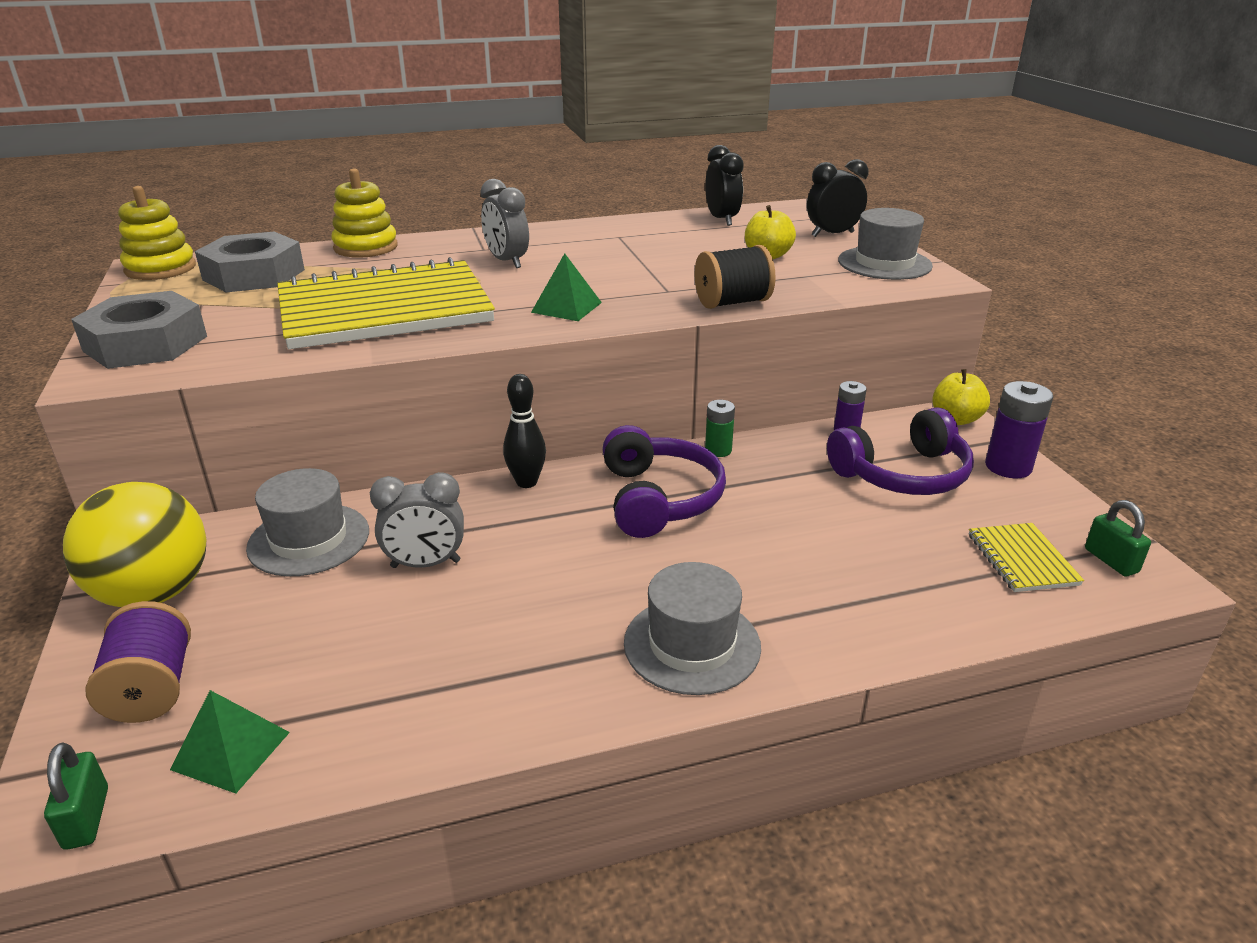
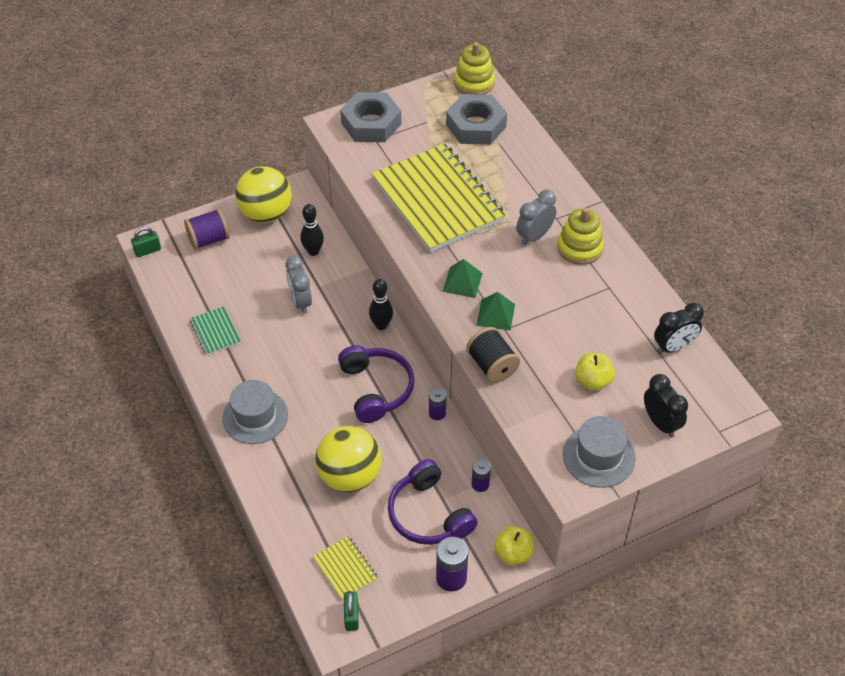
camera: 80 degrees right, 20 degrees up
(231, 750) = (180, 276): green pyramid -> green pyramid (495, 314)
(309, 539) = (313, 251): grey hat -> black bowling pin
(366, 247) = (539, 159): yellow stacking toy -> yellow stacking toy (579, 248)
(442, 693) = (215, 332): none -> green notebook
(658, 499) = (376, 389): purple headphones -> purple headphones turned 90 degrees counterclockwise
(718, 450) = (437, 413): green battery -> purple battery
(835, 540) = (349, 476): none -> yellow ball
(1022, 559) = (345, 569): yellow notebook -> yellow notebook turned 75 degrees clockwise
(1111, 561) = (351, 616): green padlock -> green padlock turned 60 degrees counterclockwise

